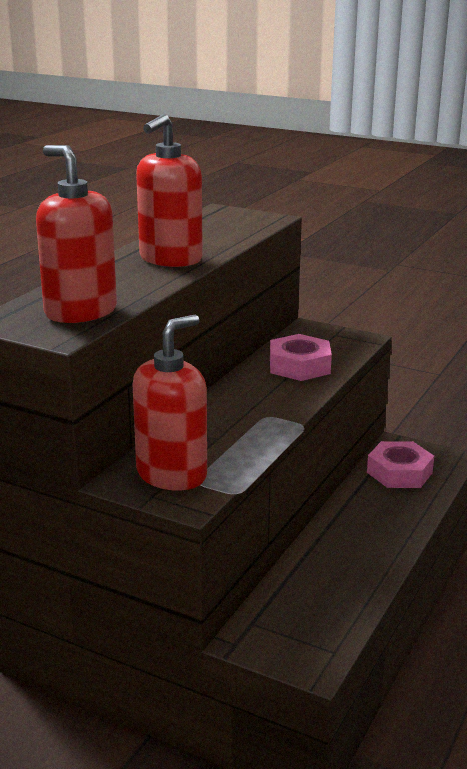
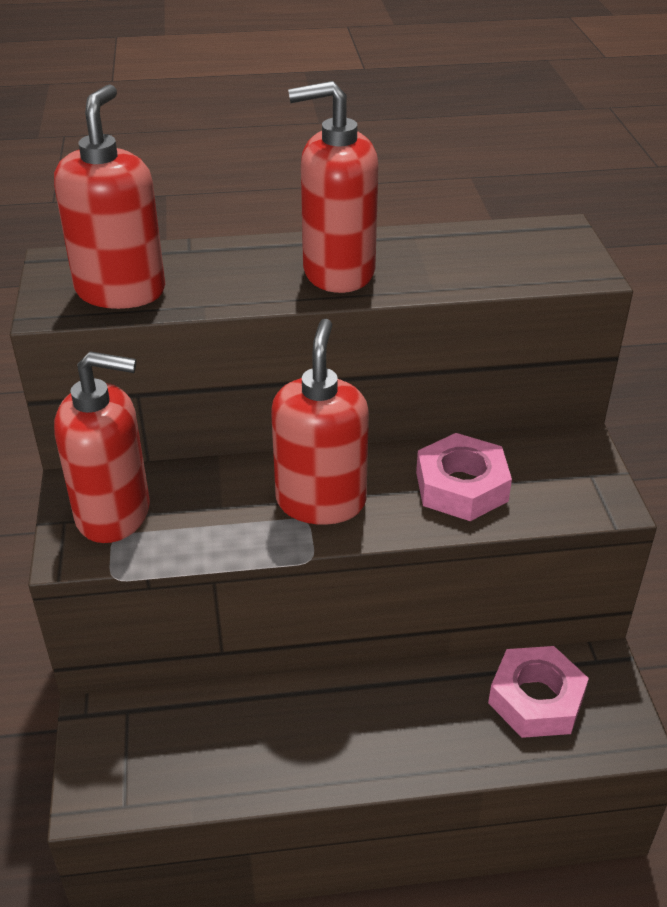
camera: 55 degrees right, 15 degrees up
(257, 406) = (321, 501): none -> red soap dispenser

